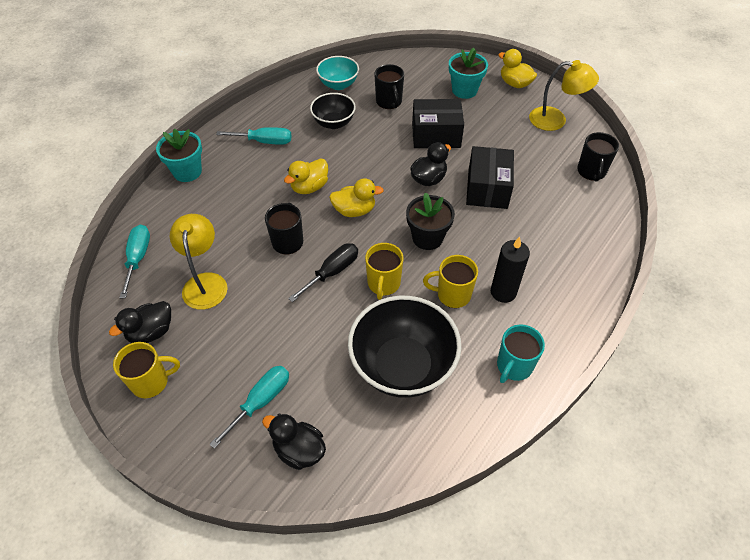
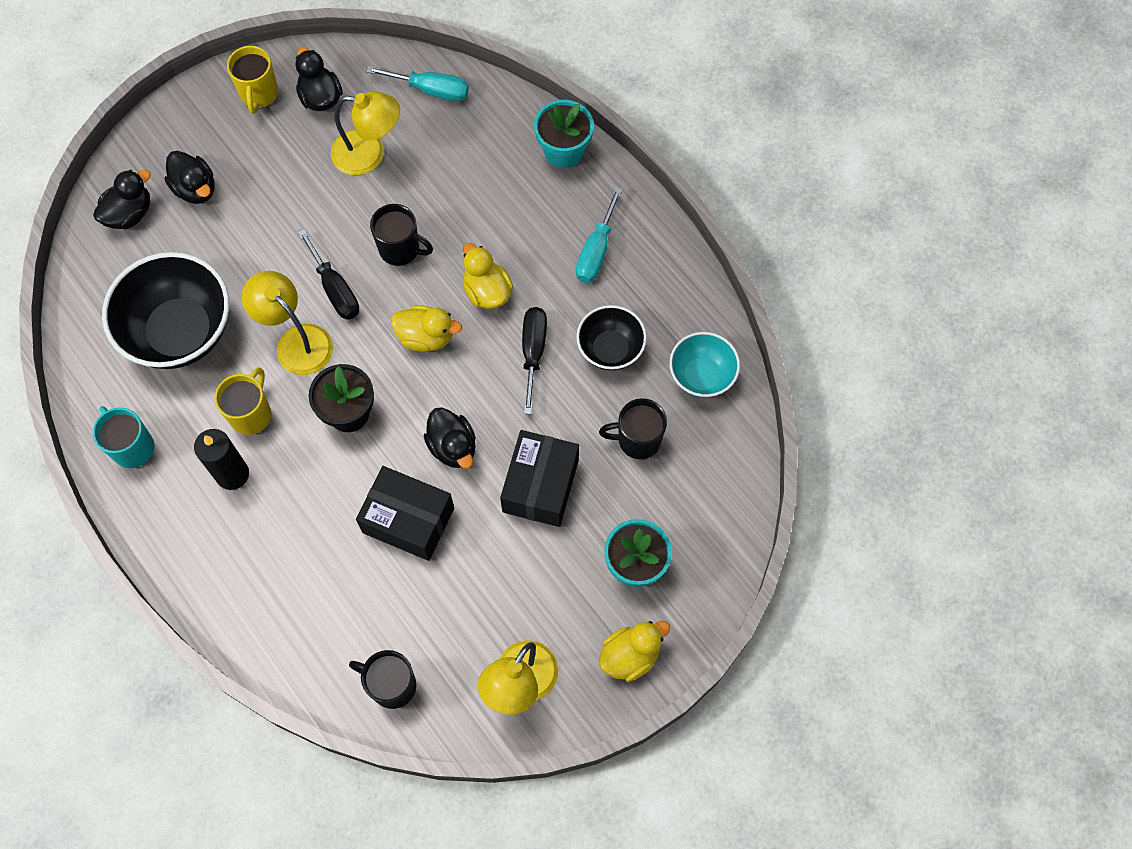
camera: 105 degrees right, 15 degrees up
(261, 401) = (195, 189): turquoise screwdriver -> black duck
(348, 156) = (533, 352): none -> black screwdriver
(354, 210) = (426, 337): yellow duck -> yellow duck turned 90 degrees counterclockwise
(383, 284) = (296, 341): yellow mug -> yellow lamp

